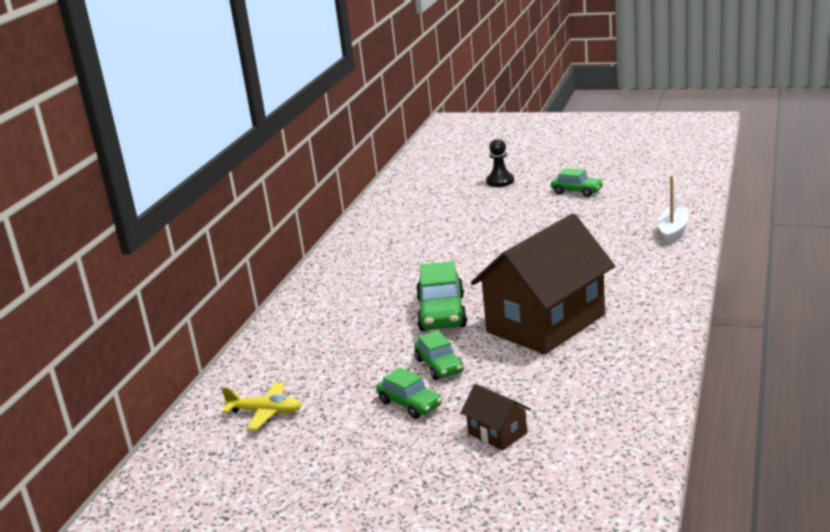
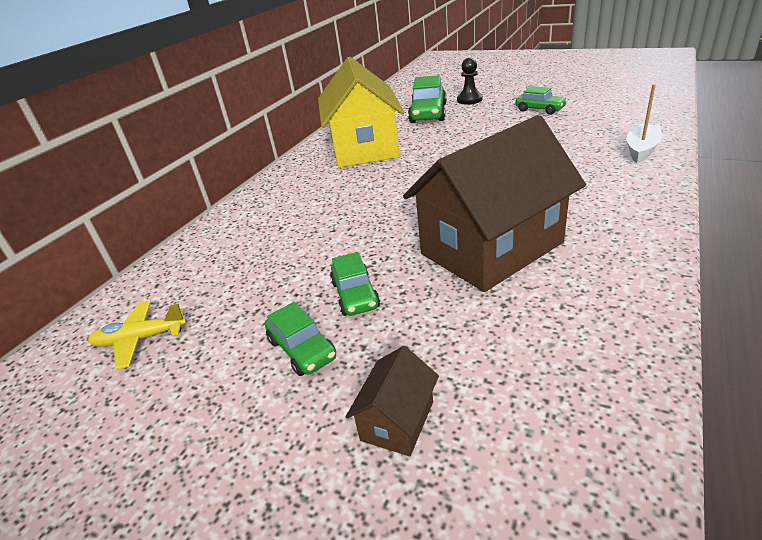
camera: 10 degrees right, 10 degrees up
(265, 412) = (141, 339): yellow plane -> yellow plane turned 150 degrees clockwise
(399, 240) = (364, 148): none -> yellow house
(442, 313) = (380, 226): green car -> green car (428, 113)
(497, 433) = (397, 421): brown house -> brown house turned 60 degrees clockwise

